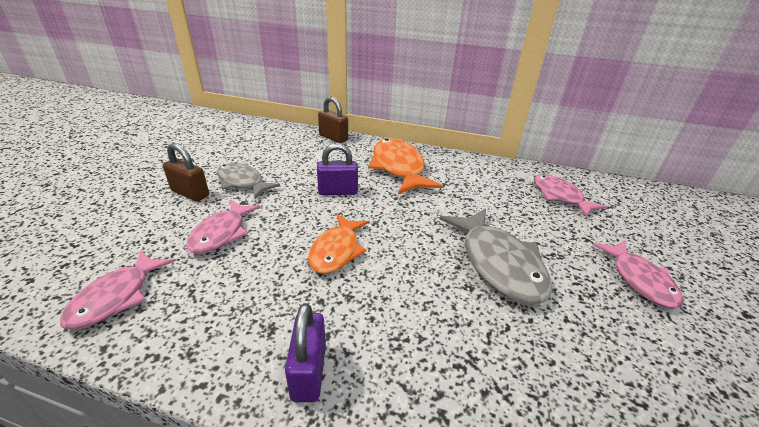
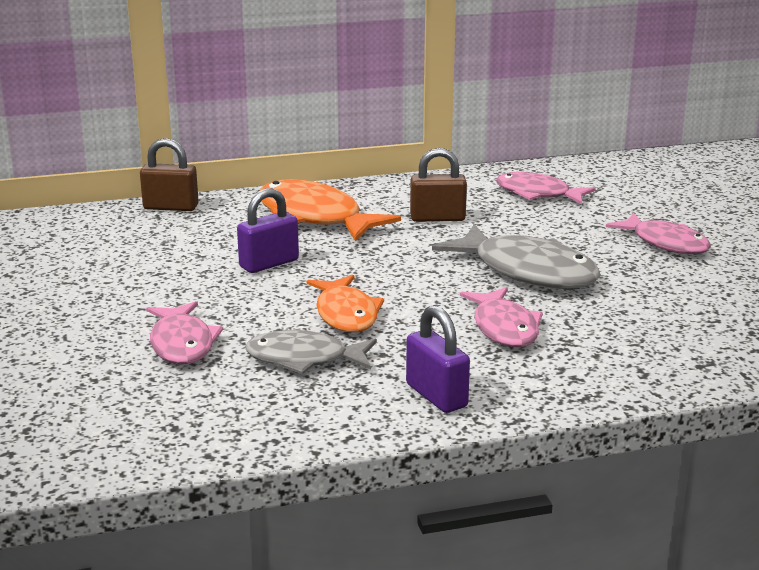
camera: 30 degrees left, 10 degrees down
(116, 297) = (151, 425): pink fish -> pink fish (504, 328)
(190, 193) = (64, 324): brown padlock -> brown padlock (437, 218)
(242, 182) = (120, 292): grey fish -> grey fish (304, 359)

